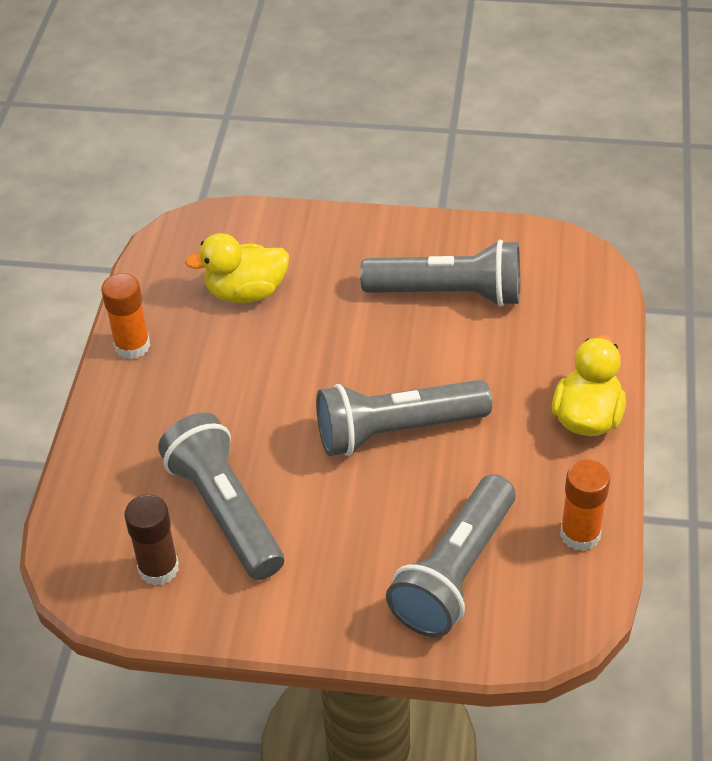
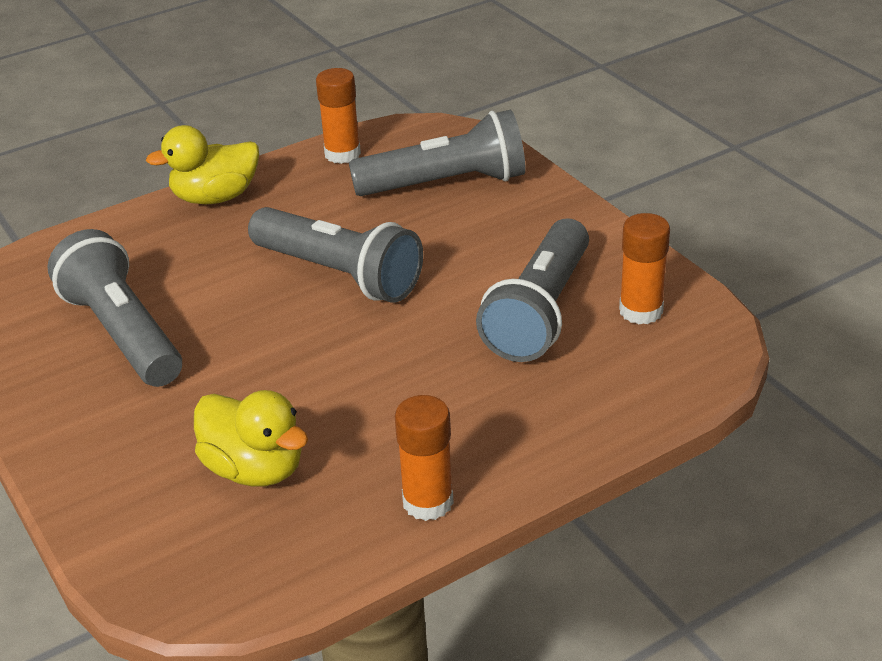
camera: 130 degrees left, 10 degrees down
(158, 568) = (641, 311): brown glue stick -> orange glue stick

